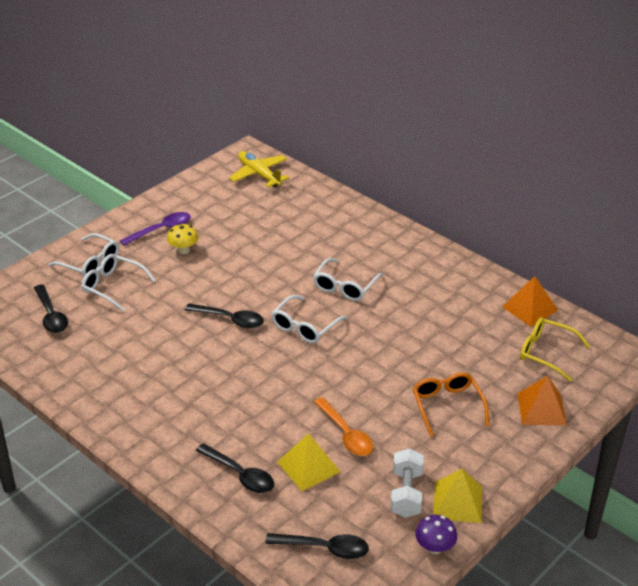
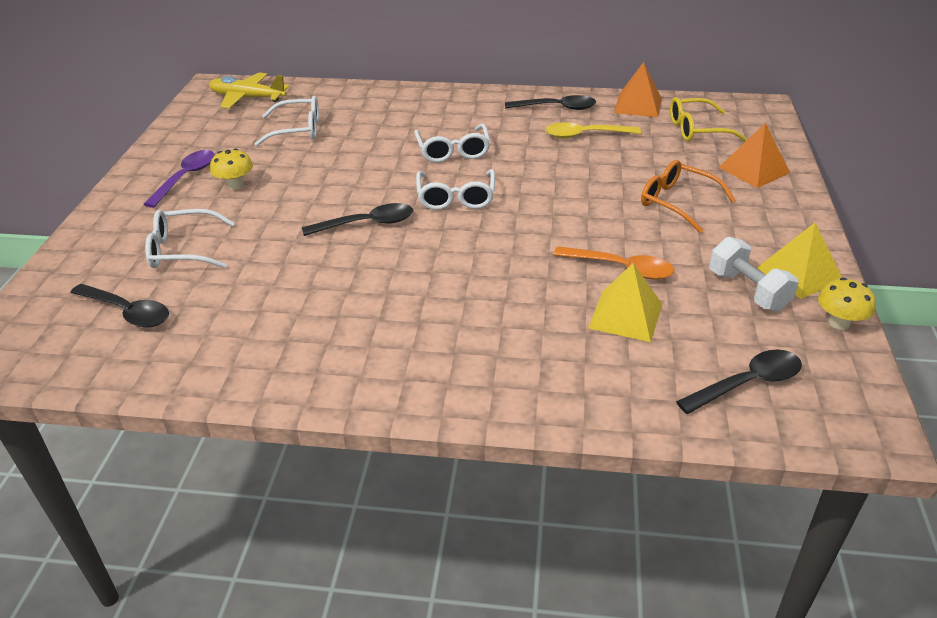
camera: 35 degrees left, 0 degrees up
(90, 263) = (126, 240): white glasses -> white glasses (298, 130)
(240, 475) = (566, 361): black spoon -> black spoon (557, 108)
(434, 547) = (839, 323): purple mushroom -> yellow mushroom
(453, 317) = (585, 135): none -> yellow spoon

